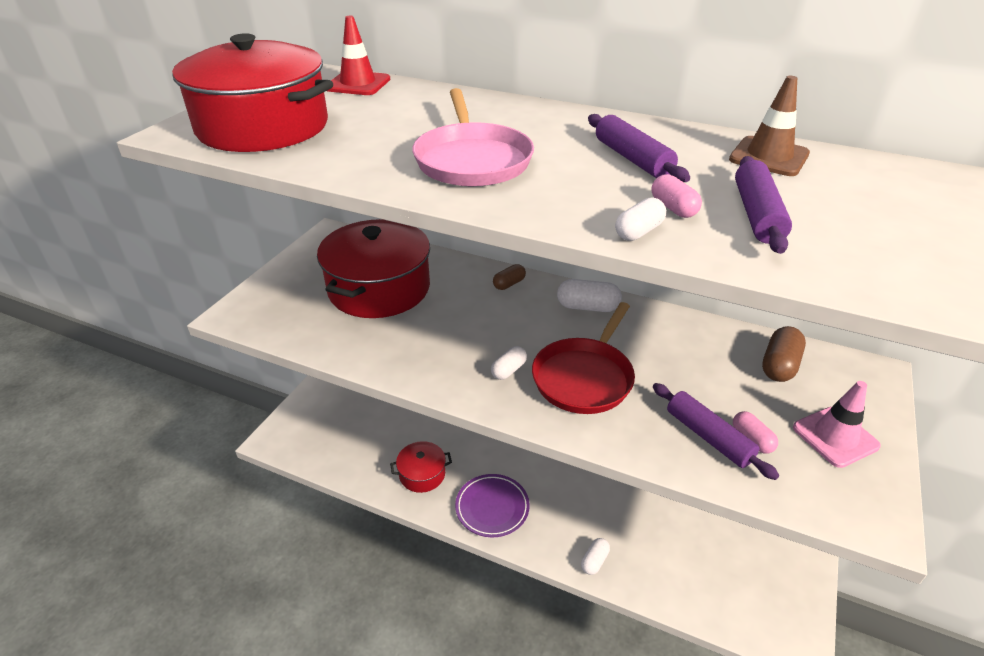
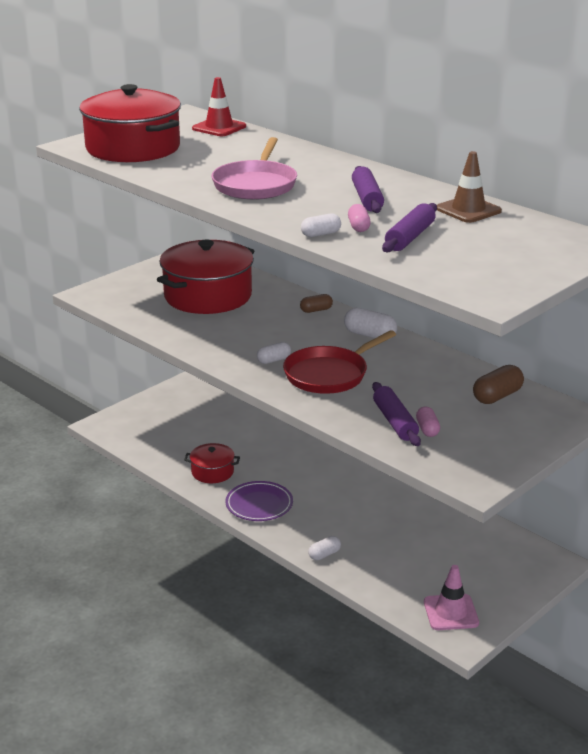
camera: 20 degrees right, 10 degrees down
(835, 437) = (496, 440): pink traffic cone -> pink traffic cone (451, 612)

